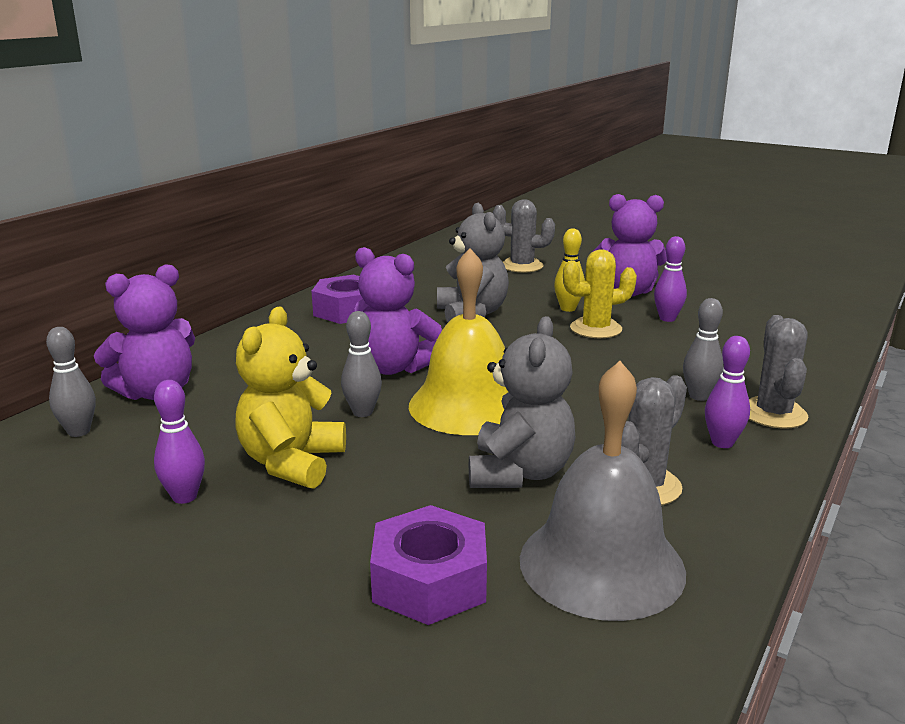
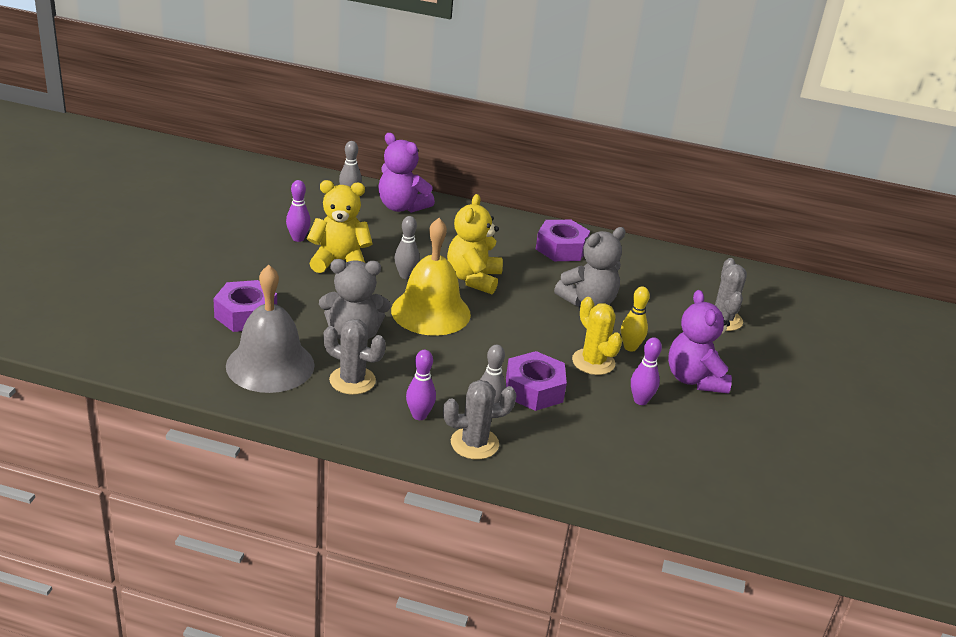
camera: 70 degrees right, 10 degrees up
(394, 368) = (473, 279): purple teddy bear -> yellow teddy bear
(653, 365) = (534, 390): none -> purple nut

